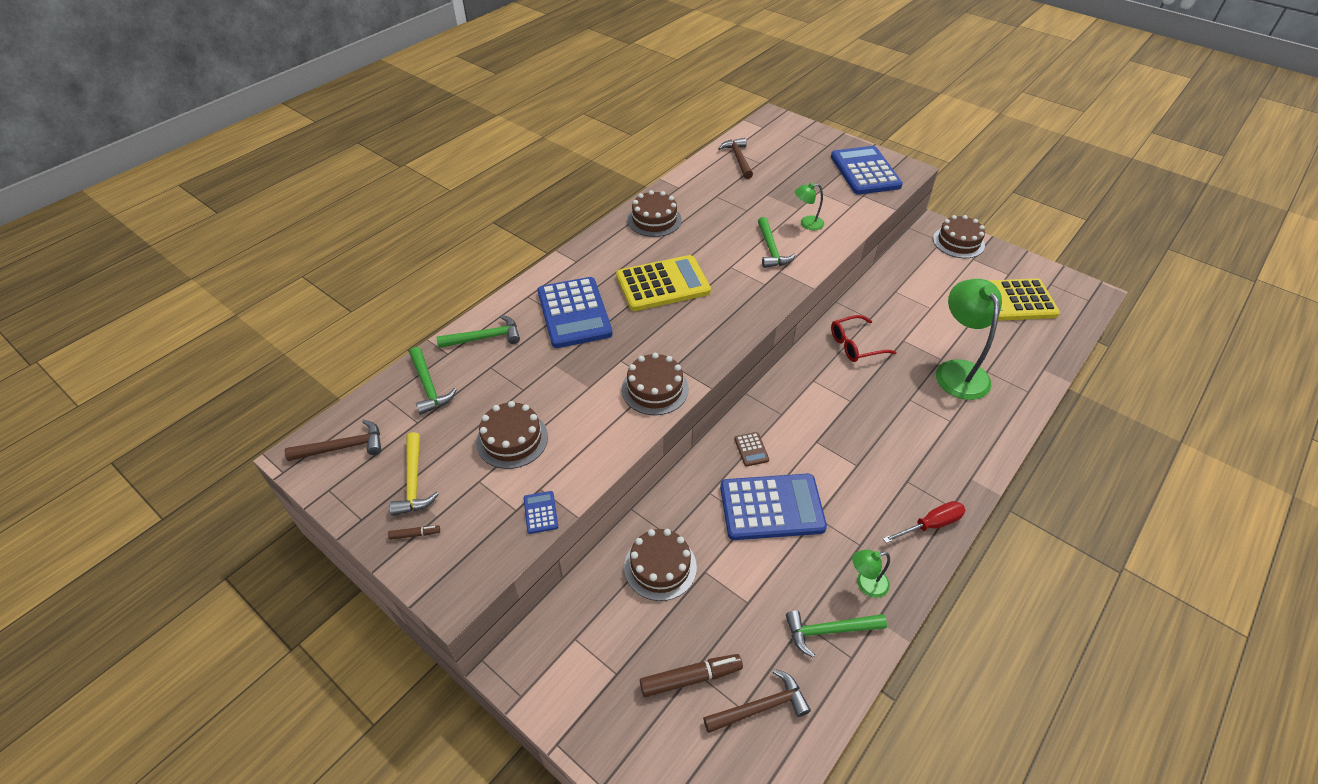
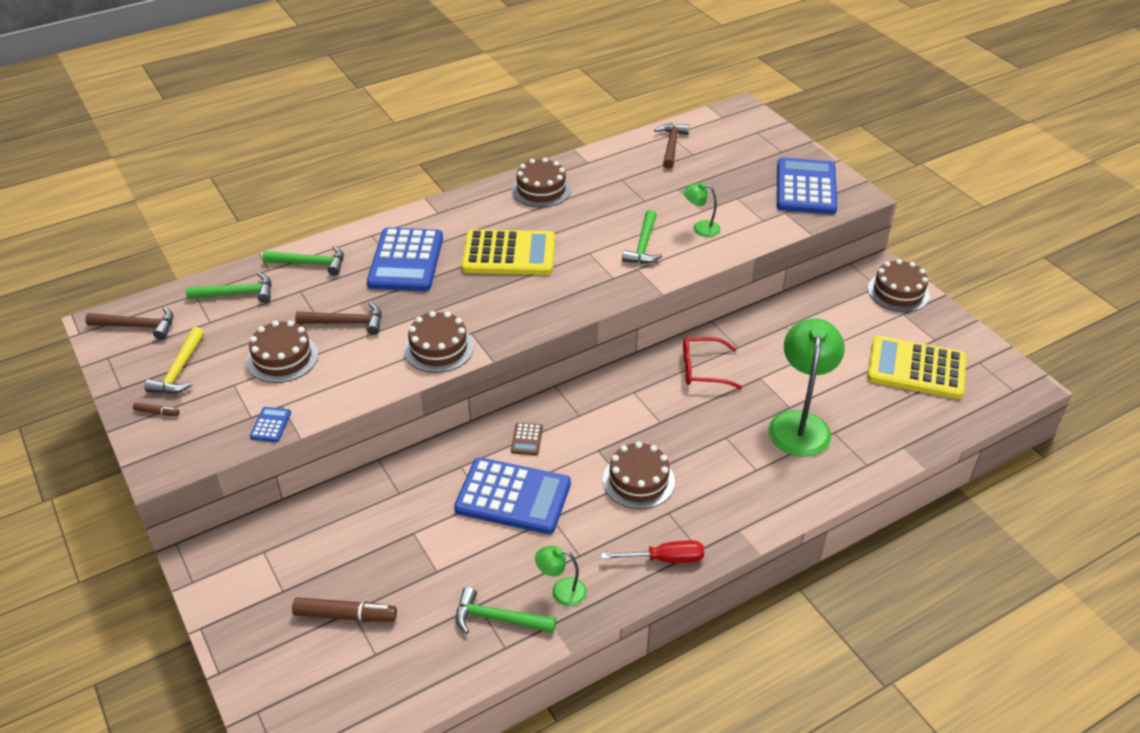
camera: 20 degrees right, 5 degrees down
(429, 386) = (237, 294): green hammer -> green hammer turned 90 degrees counterclockwise
(660, 567) = (374, 516): brown cake -> brown cake (638, 480)
(760, 707) = (393, 659): brown hammer -> brown hammer (346, 322)

